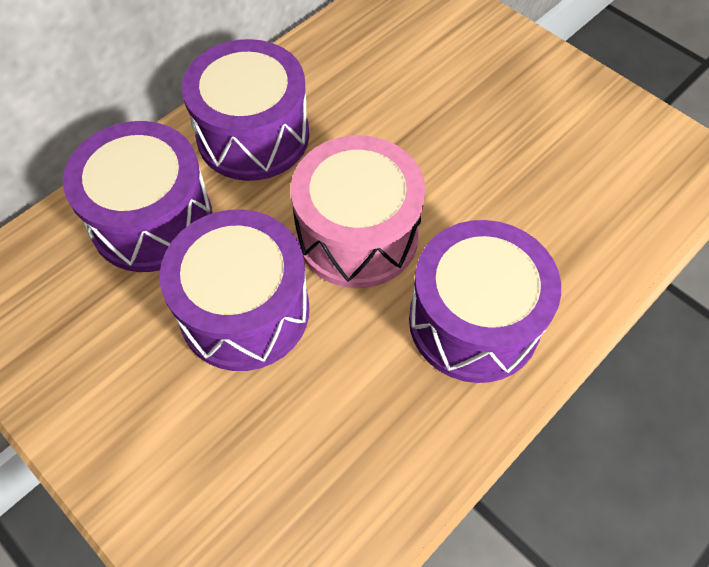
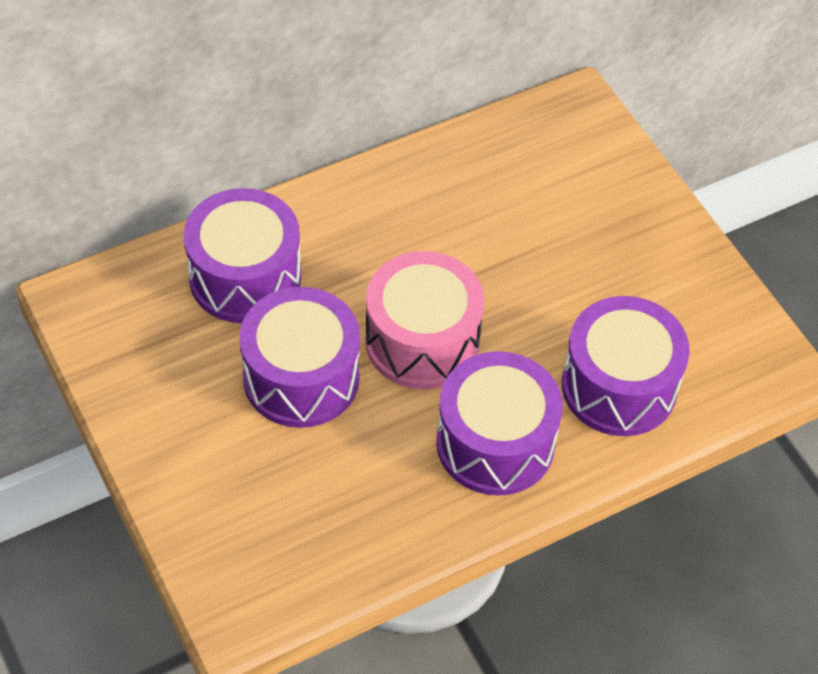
camera: 15 degrees right, 5 degrees down
(253, 135) = (360, 223): purple drum -> purple drum (619, 386)

